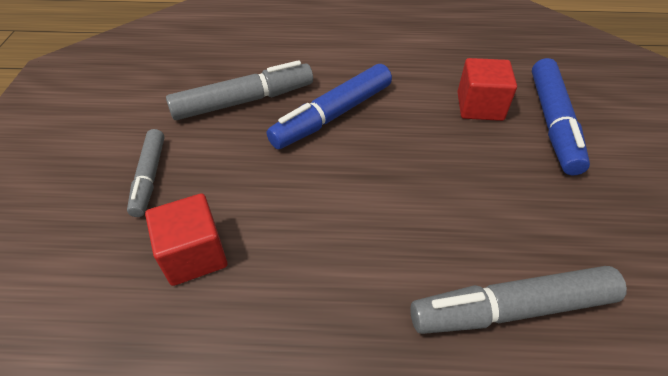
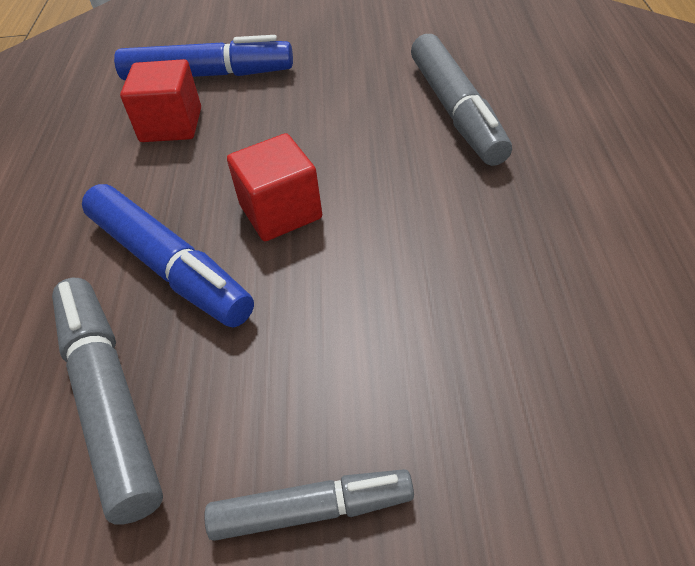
camera: 90 degrees left, 0 degrees up
(194, 255) = (461, 385): red cube -> red cube (280, 212)

